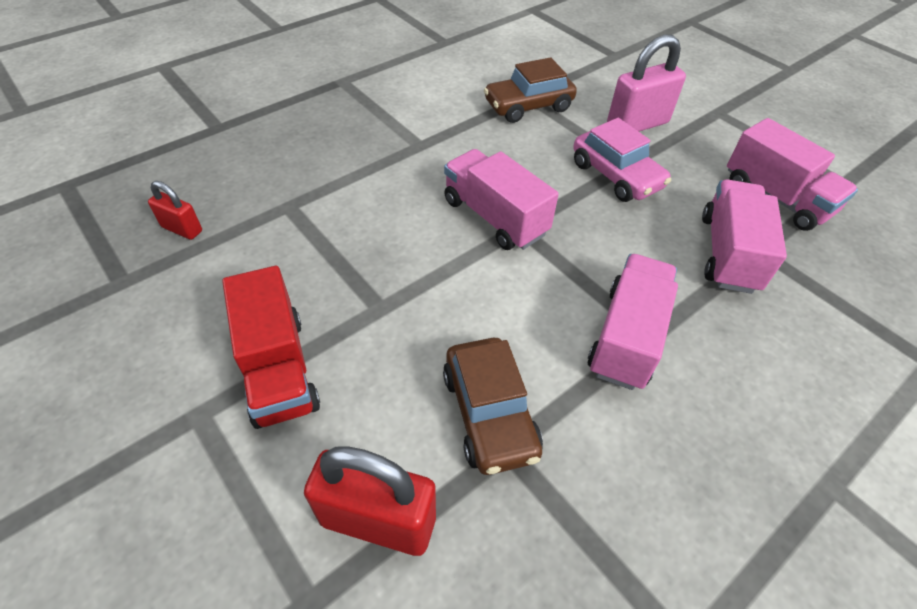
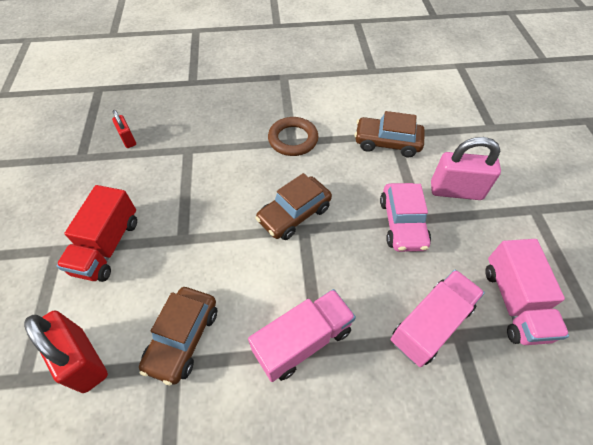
camera: 35 degrees right, 5 degrees up
(418, 142) = (293, 139): none -> brown ring
(495, 217) = (294, 214): pink truck -> brown car

